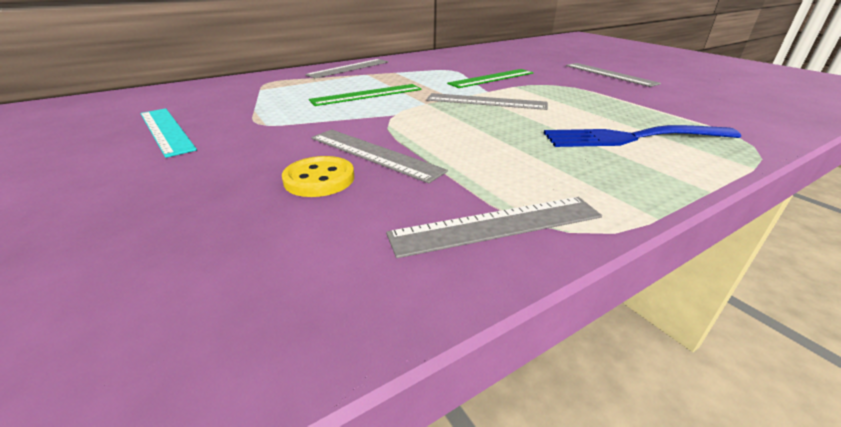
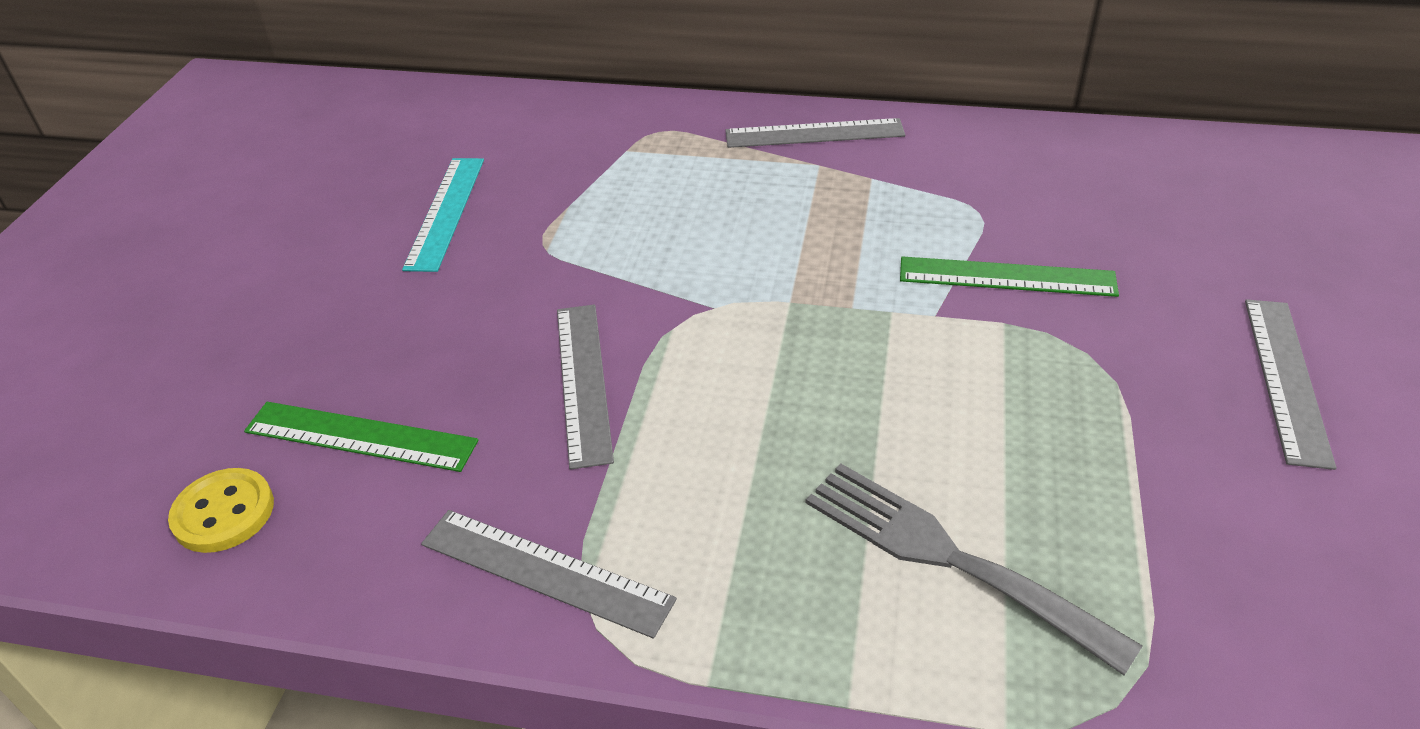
camera: 45 degrees right, 10 degrees up
(319, 179) = (486, 393): yellow button -> yellow button (224, 513)
(367, 95) = (740, 234): green ruler -> green ruler (360, 436)
(486, 101) = (883, 343): grey ruler -> none
(631, 138) = (948, 558): blue fork -> grey fork

